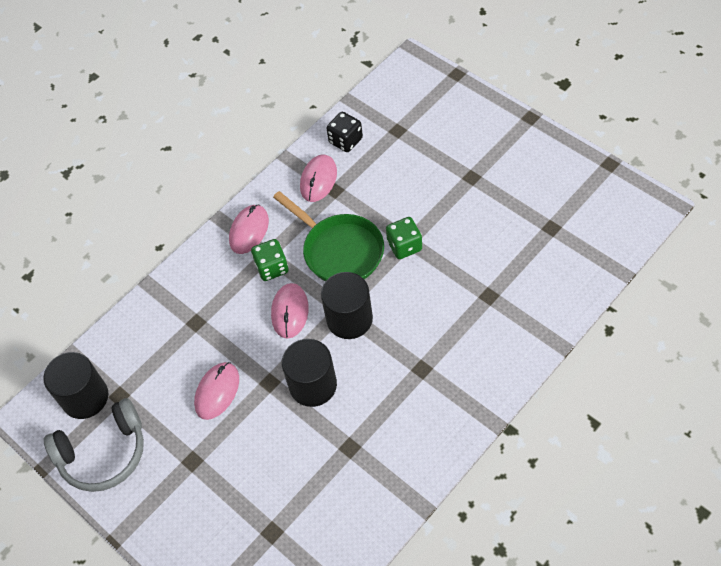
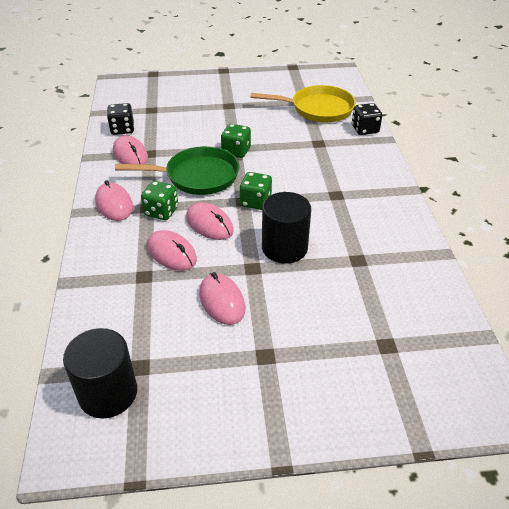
camera: 55 degrees left, 15 degrees down
(104, 453) = (182, 415): grey headphones -> none
(234, 317) = (171, 253): none -> pink mouse
(349, 319) = (255, 202): black cylinder -> green dice
(550, 249) = (318, 109): none -> yellow pan
(557, 315) = (365, 129): none -> black dice

